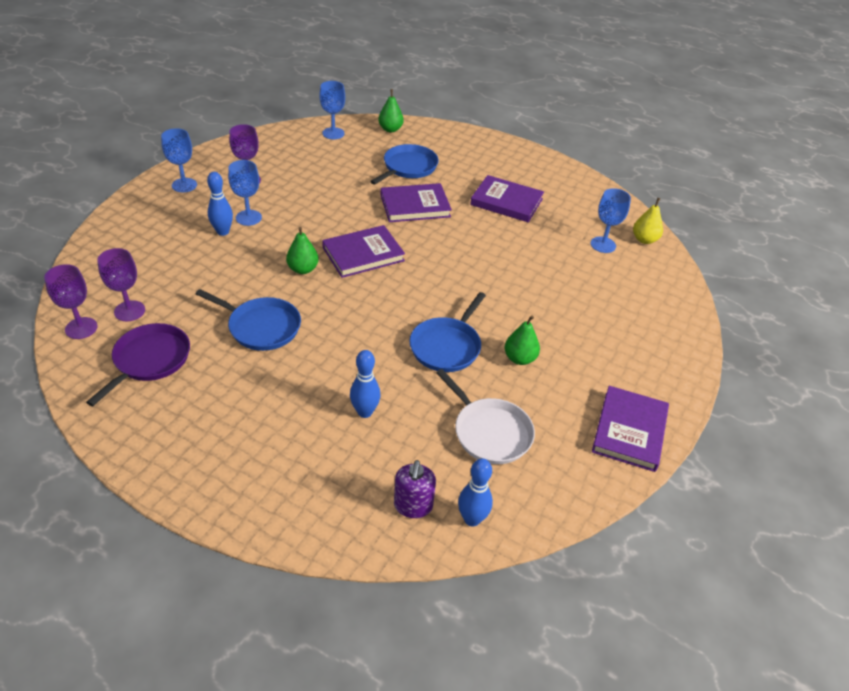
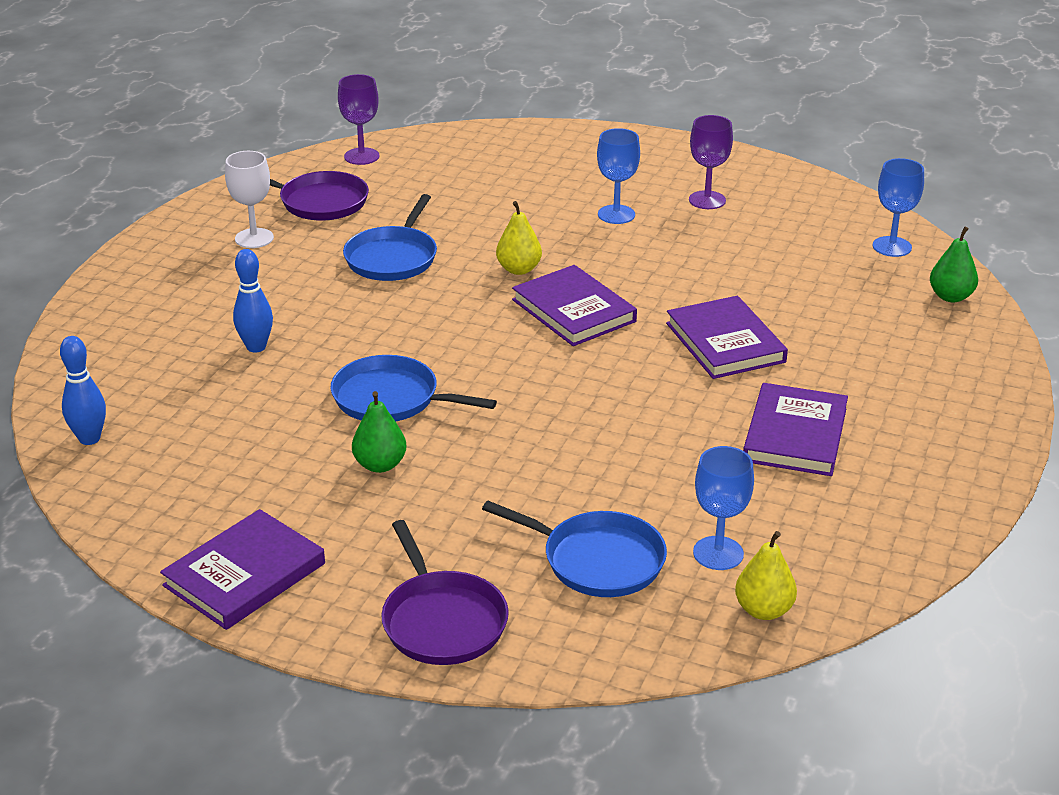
camera: 85 degrees right, 10 degrees down
(129, 311) = (398, 175): purple goblet -> none
(184, 185) = (666, 160): blue goblet -> none
(192, 405) = (254, 238): none -> white goblet
(223, 232) = (575, 202): blue bowling pin -> none
(303, 269) = (519, 269): green pear -> yellow pear
(408, 167) = (838, 326): blue pan -> blue pan (598, 560)
(413, 506) = (110, 395): purple soap dispenser -> none
(490, 432) = (230, 445): white pan -> none
(629, 431) = (244, 574): purple book -> purple book turned 60 degrees counterclockwise
(663, 348) = (442, 621): none -> purple pan

